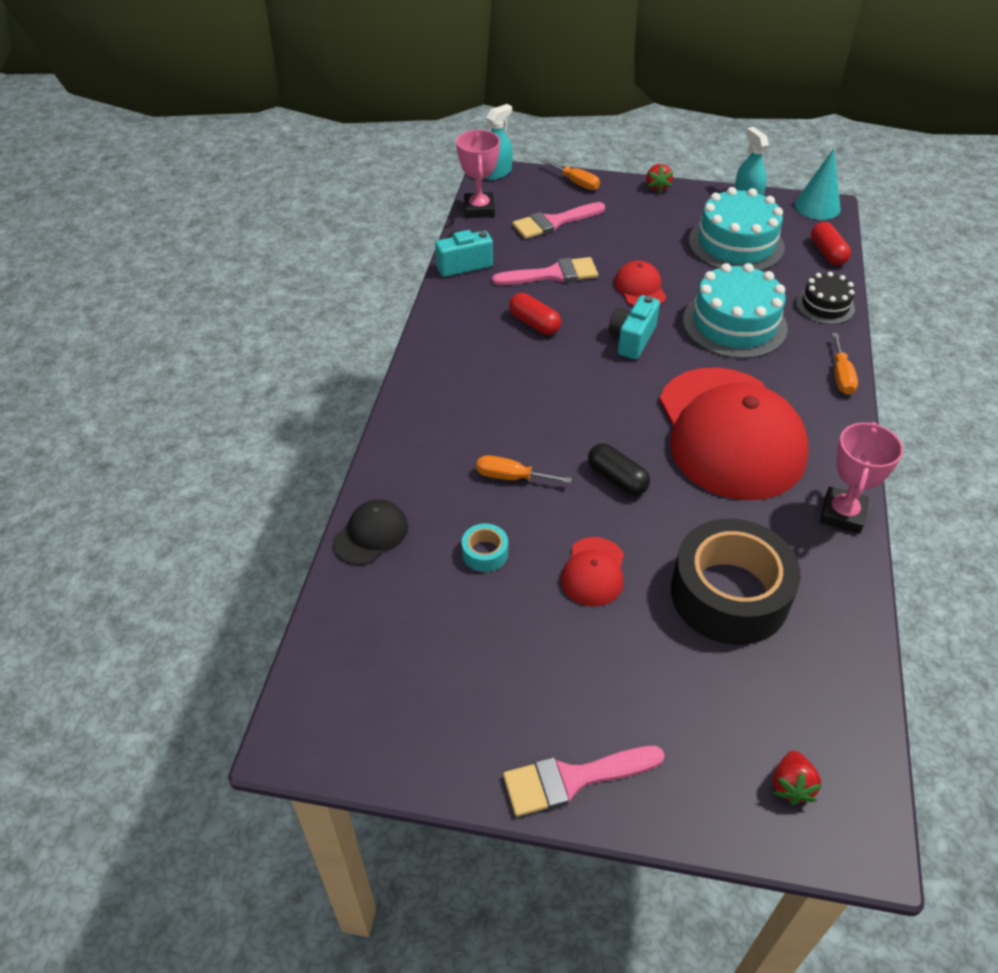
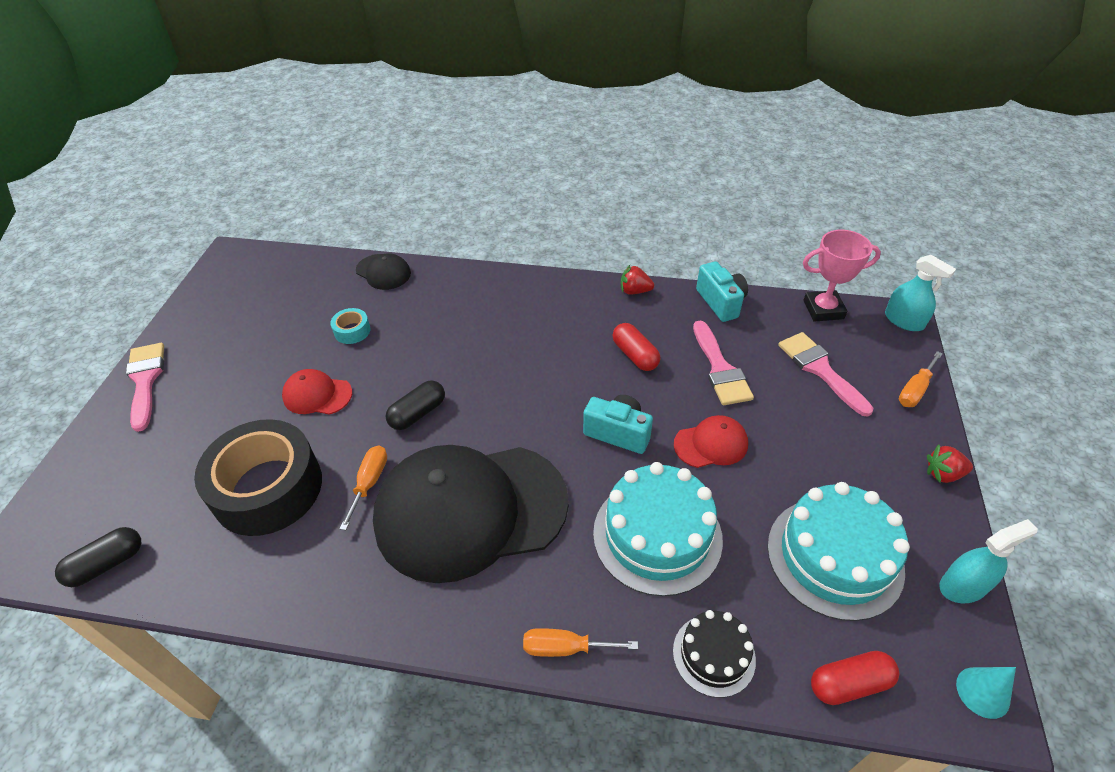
camera: 90 degrees right, 0 degrees up
(511, 477) = (429, 344): orange screwdriver -> orange screwdriver (369, 483)
(534, 323) = (635, 355): red capsule -> red capsule turned 75 degrees counterclockwise
(730, 433) = (470, 510): red cap -> black cap
(791, 785) = (77, 511): red strawberry -> red strawberry (634, 291)
(817, 206) = (982, 692): turquoise cone -> turquoise cone, size x0.66
(842, 514) = (340, 604): pink trophy -> none
(849, 725) = (107, 564): none -> black capsule

